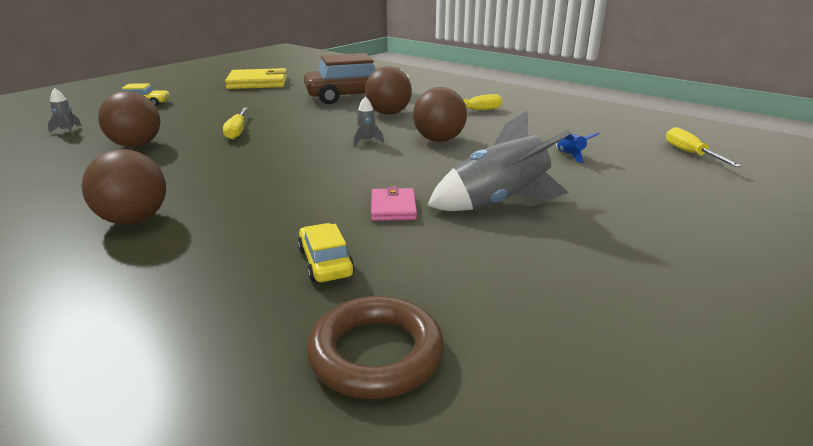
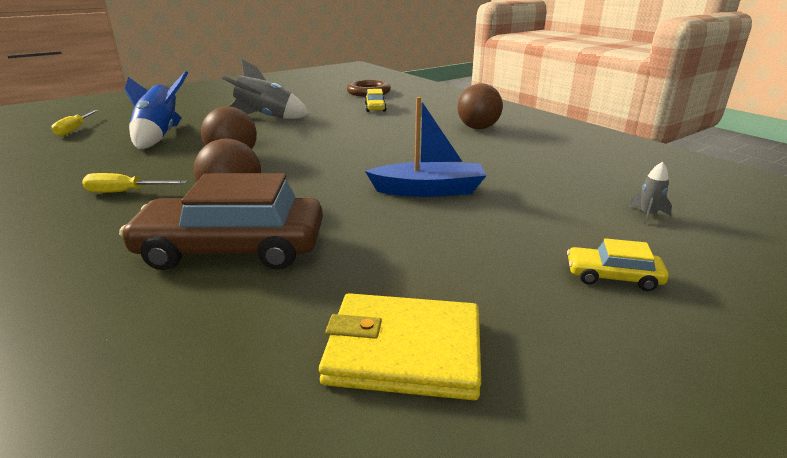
camera: 165 degrees left, 0 degrees up
(136, 145) = (531, 182): brown ball -> none
(237, 131) = (428, 190): yellow screwdriver -> blue boat
(366, 141) = (299, 164): grey rocket -> none
(393, 207) = (326, 121): pink wallet -> none
(570, 155) = (159, 136): blue rocket -> blue rocket, size x2.31

